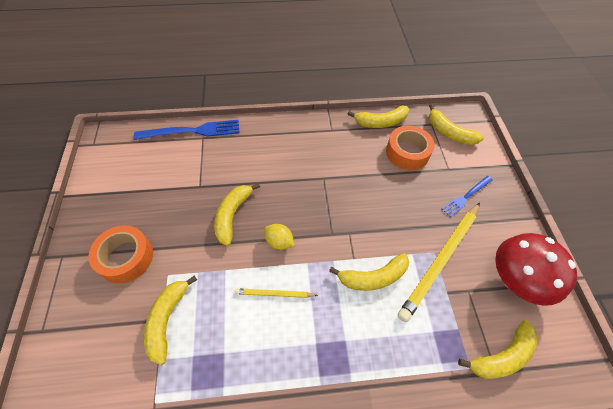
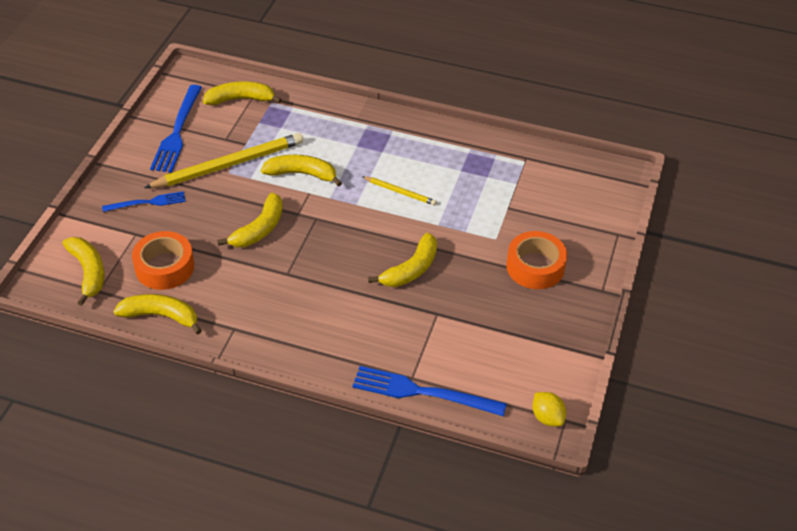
camera: 155 degrees left, 10 degrees down
(167, 320) = (503, 205): yellow banana -> yellow banana (259, 229)
(279, 242) = (373, 229): yellow lemon -> yellow lemon (547, 417)
(515, 280) = (177, 131): red mushroom -> blue fork

